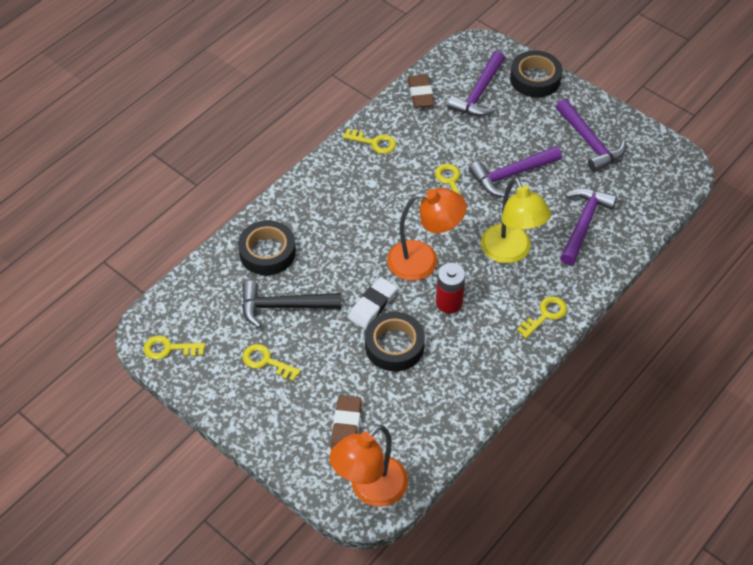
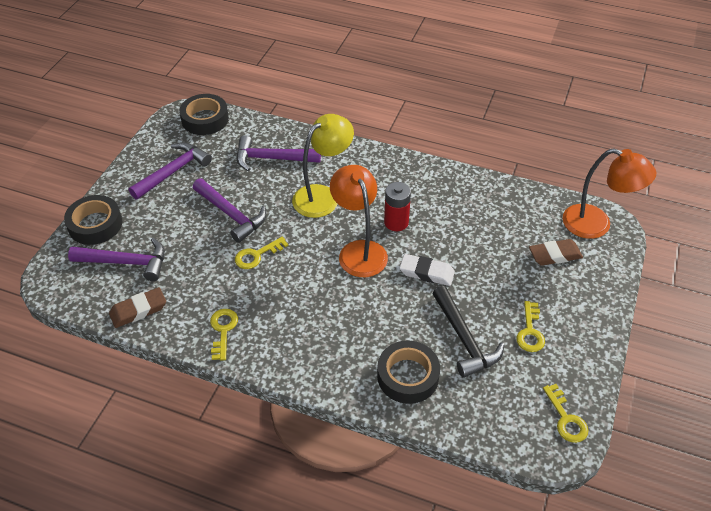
camera: 110 degrees left, 5 degrees down
(394, 346) = (459, 246): black tape -> black tape (205, 119)
(545, 315) = (378, 163): yellow key -> none

